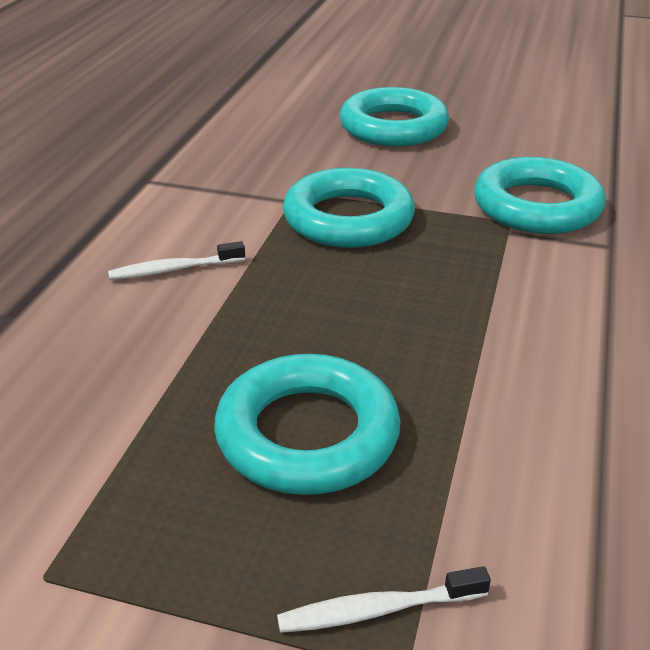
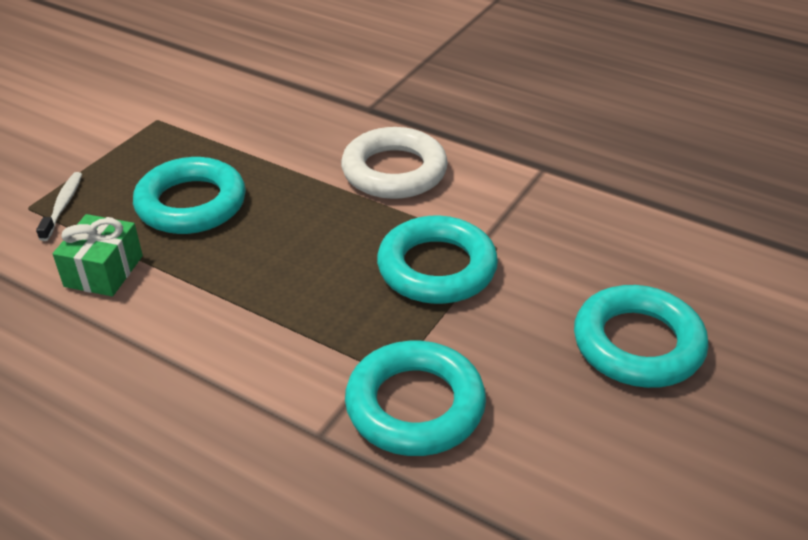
camera: 105 degrees right, 5 degrees up
(174, 269) = (394, 171): white toothbrush -> white ring
(506, 477) = (104, 271): none -> green gift

